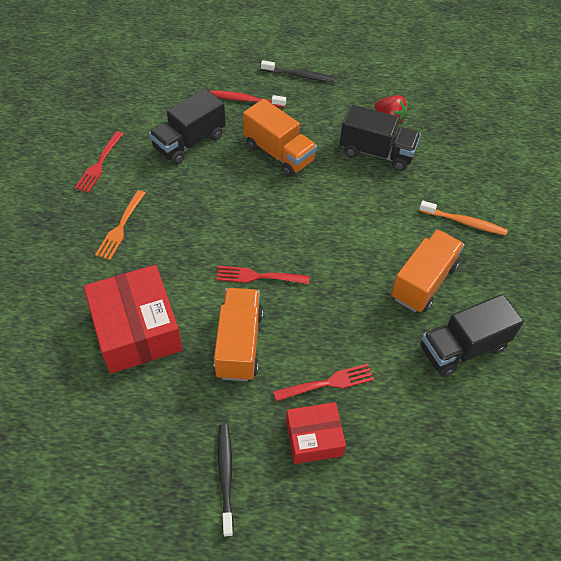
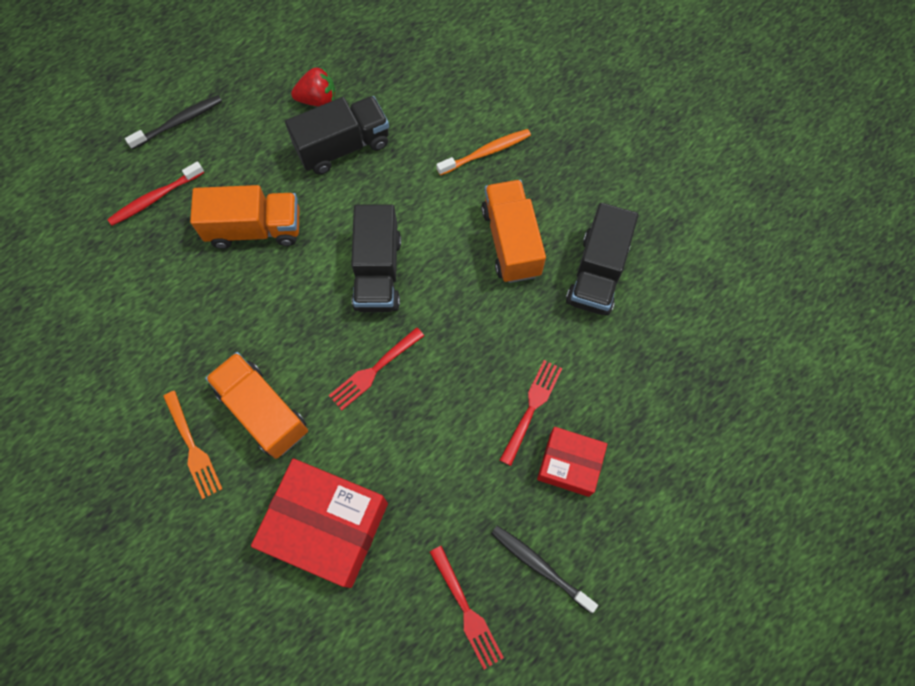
camera: 45 degrees left, 15 degrees up
(99, 163) = (88, 404): red fork -> red fork (466, 609)
(189, 142) = (153, 296): black truck -> black truck (378, 272)
(239, 344) = (427, 448): orange truck -> orange truck (263, 411)
(314, 438) = (569, 464): red box -> red box turned 75 degrees clockwise

